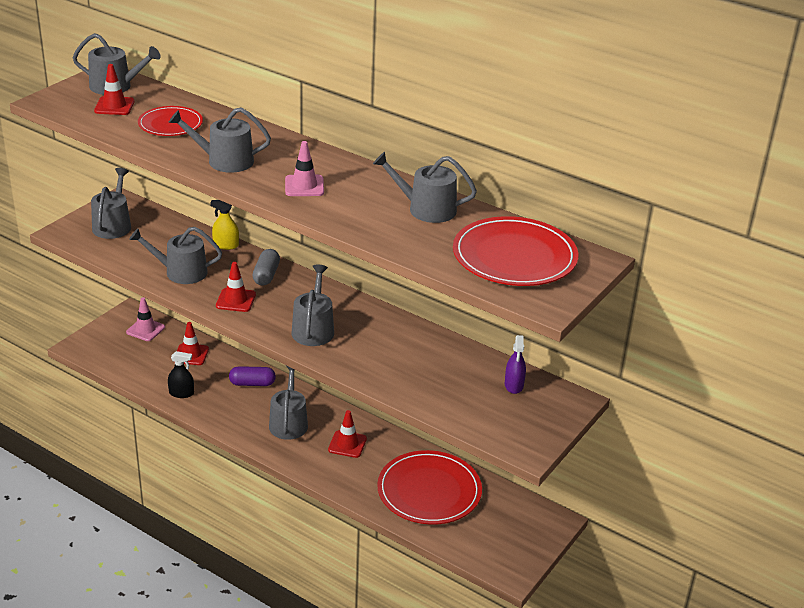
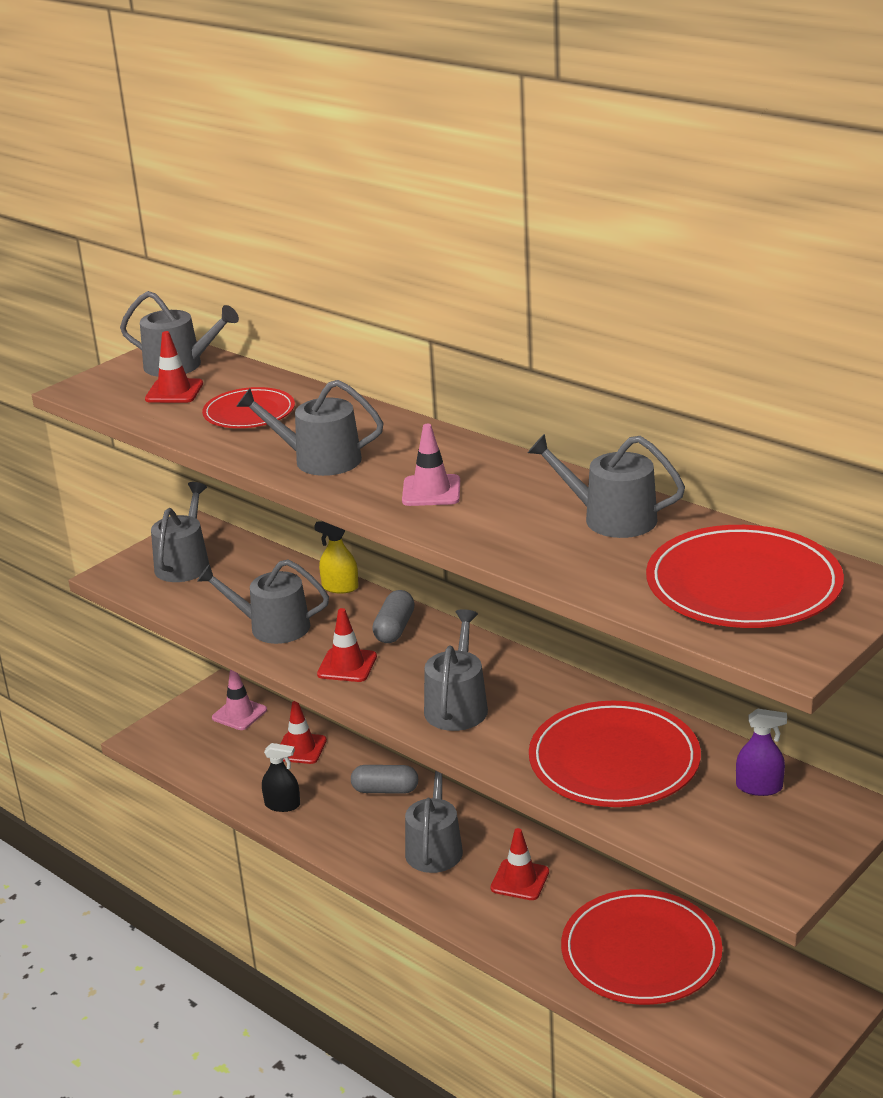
camera: 10 degrees right, 5 degrees down
(252, 383) = (385, 790): purple capsule -> grey capsule
(420, 367) = (614, 760): none -> red plate
(514, 385) = (759, 787): purple spray bottle -> purple spray bottle turned 90 degrees counterclockwise

